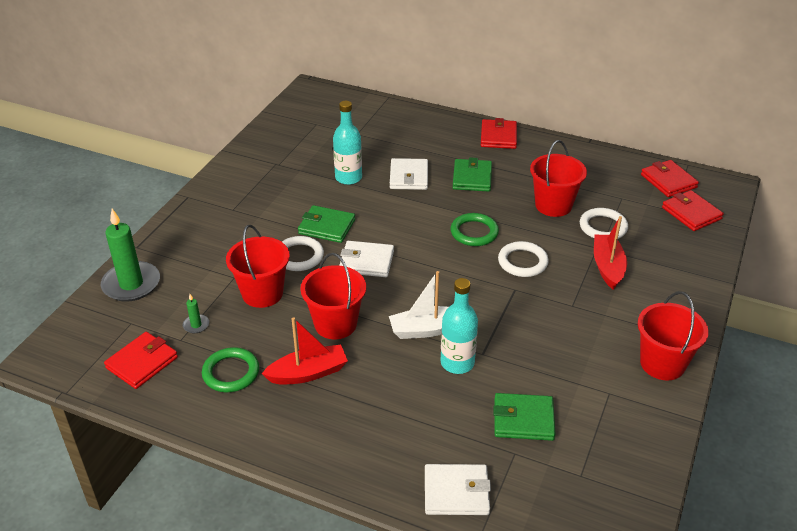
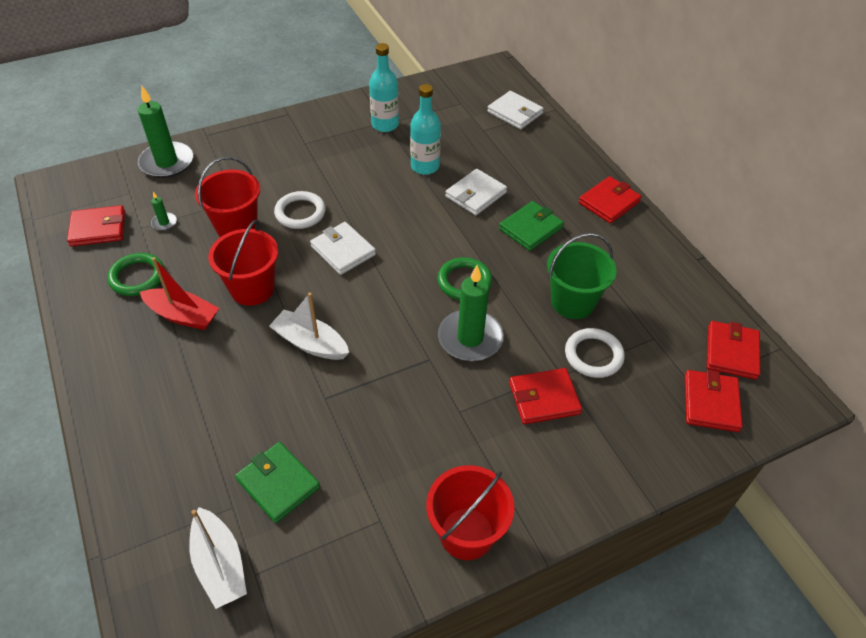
camera: 40 degrees right, 10 degrees up
(327, 227) = (352, 200): green wallet -> none
(456, 492) = (149, 501): white wallet -> white wallet (515, 113)
(457, 363) = (295, 391): turquoise bottle -> turquoise bottle (385, 125)
(522, 262) = (470, 338): white ring -> green candle
(553, 205) = (572, 302): red bucket -> green bucket
(553, 487) = (220, 564): none -> white boat
(607, 267) = (544, 398): red boat -> red wallet

